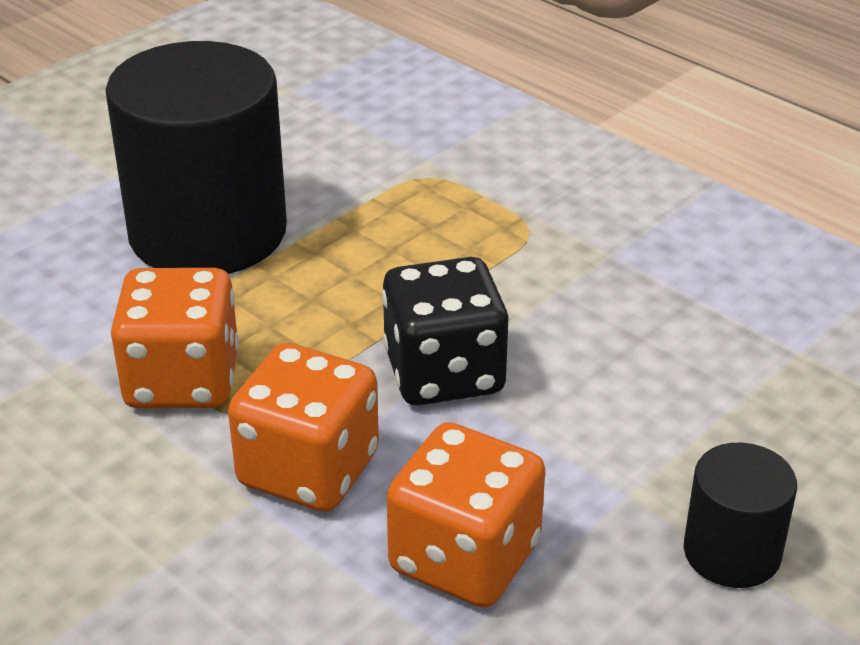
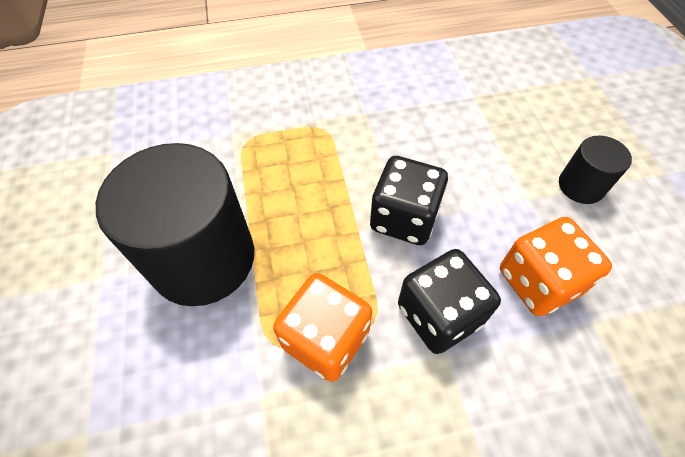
camera: 55 degrees left, 20 degrees up
(308, 470) = (439, 314): orange dice -> black dice

